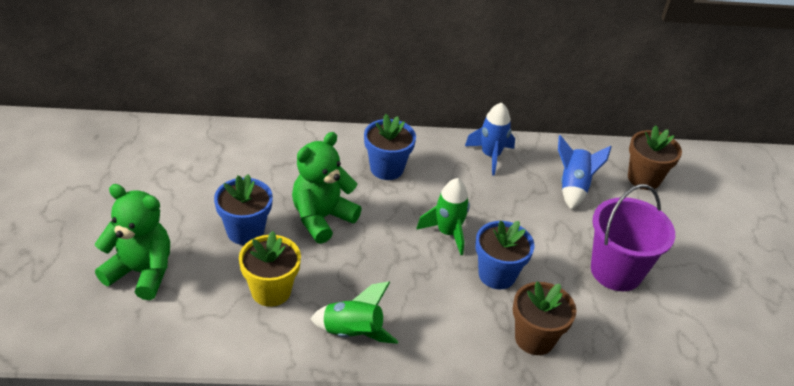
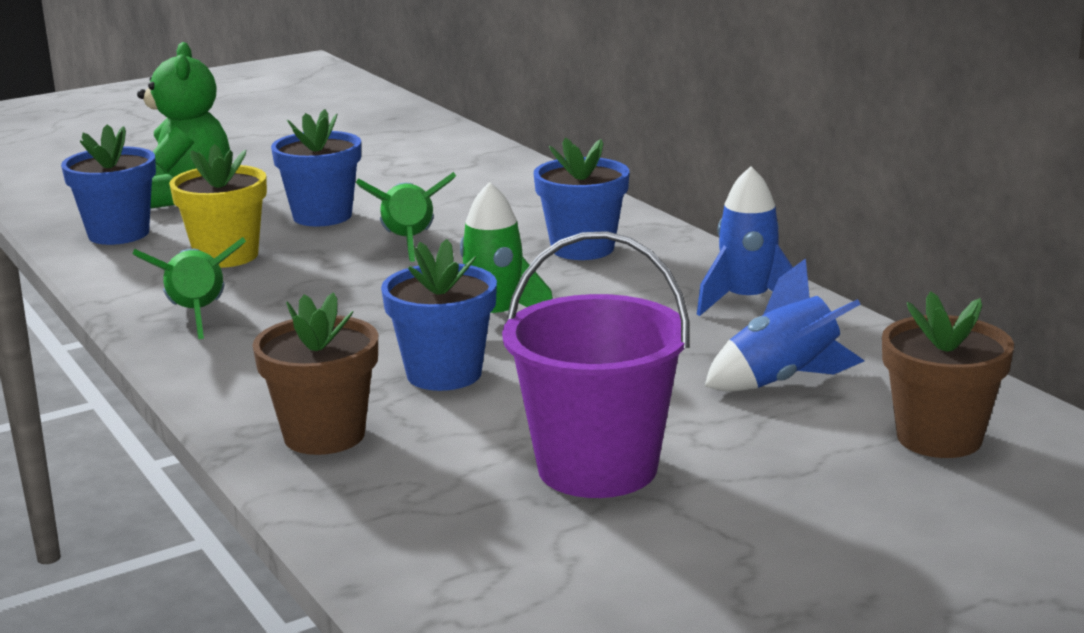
camera: 65 degrees right, 20 degrees down
(182, 324) = (118, 234): none -> blue flower pot
(322, 218) = (408, 243): green teddy bear -> green rocket

